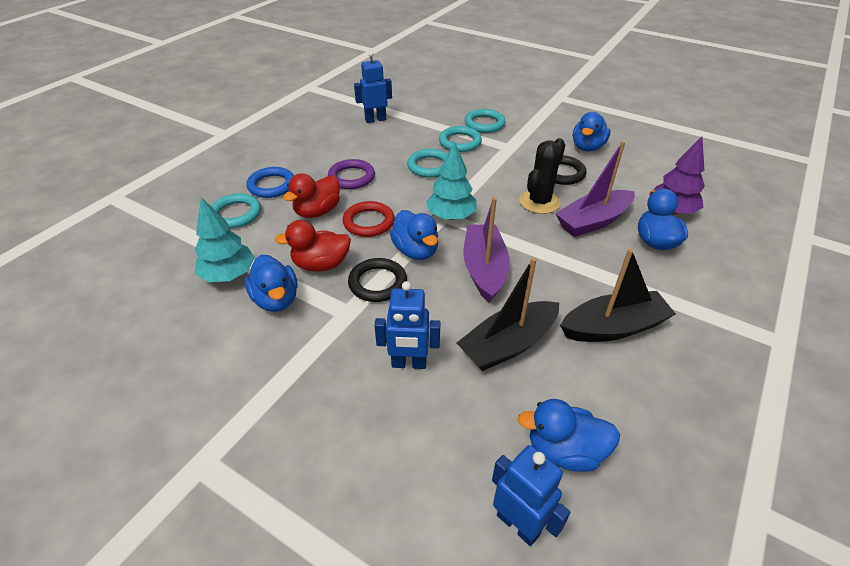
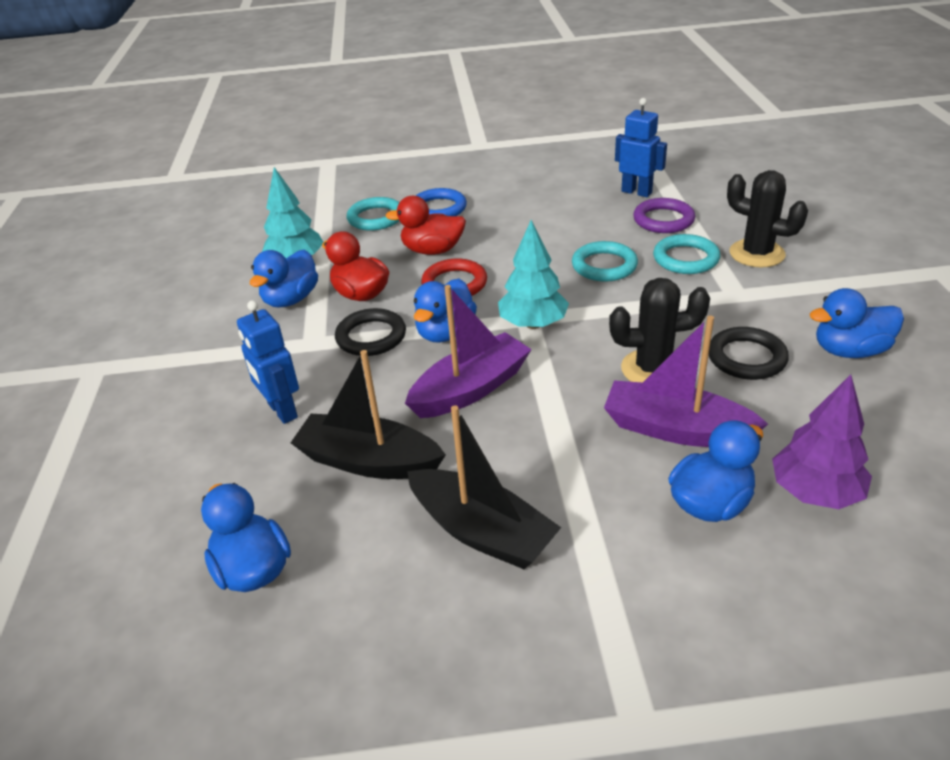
camera: 55 degrees right, 5 degrees down
(351, 177) = (512, 236): purple ring -> purple ring (663, 220)
(484, 124) = (756, 254): turquoise ring -> black cactus
(518, 524) = (142, 574): blue robot -> none

